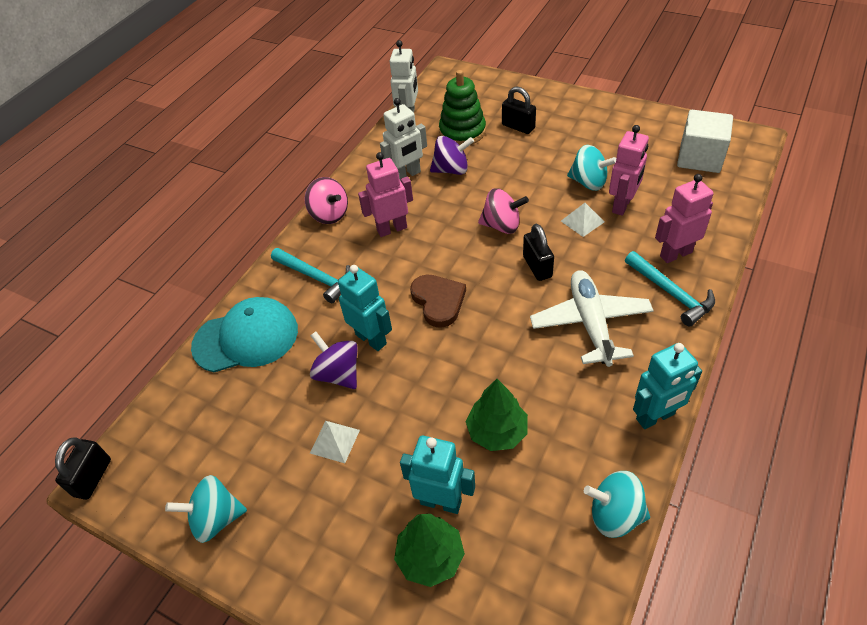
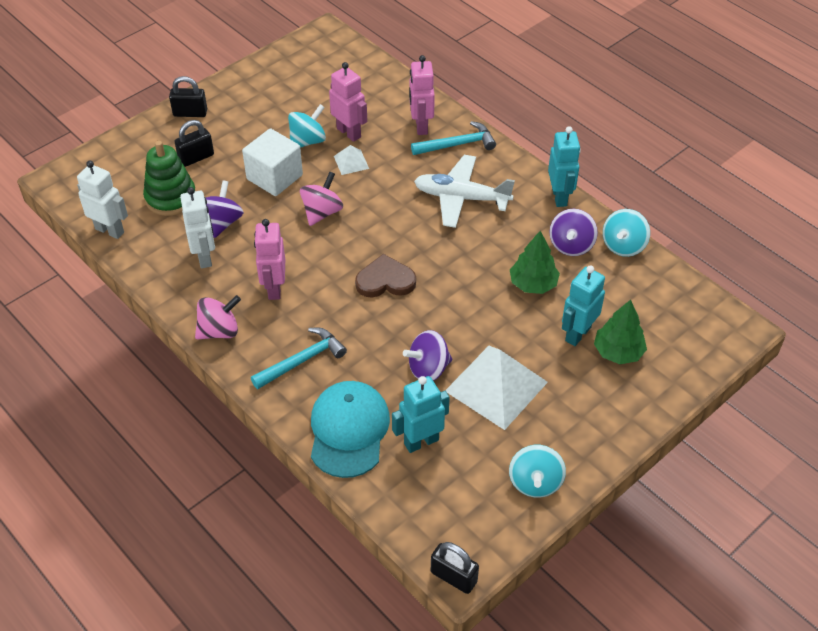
camera: 75 degrees left, 0 degrees up
(334, 441) = (496, 386): white pyramid -> white pyramid, size x2.19
(371, 339) = (402, 337): turquoise robot -> turquoise robot (421, 441)
(537, 266) = (385, 207): black padlock -> black padlock (190, 113)
(580, 453) = (571, 245): none -> purple spinning top
(700, 158) = (326, 68): white cube -> white cube (274, 177)

